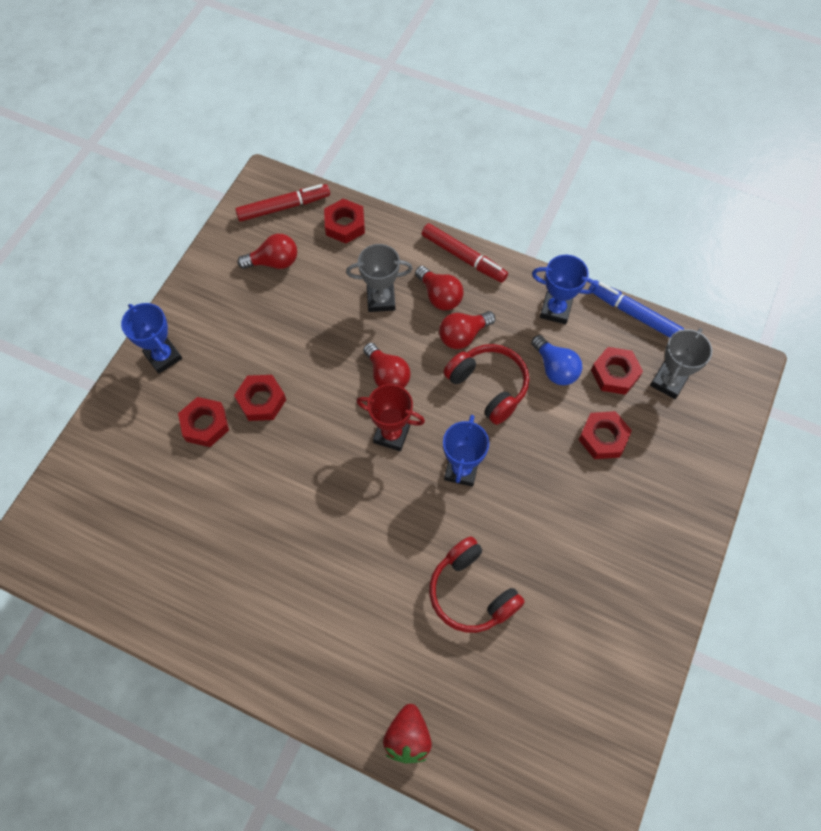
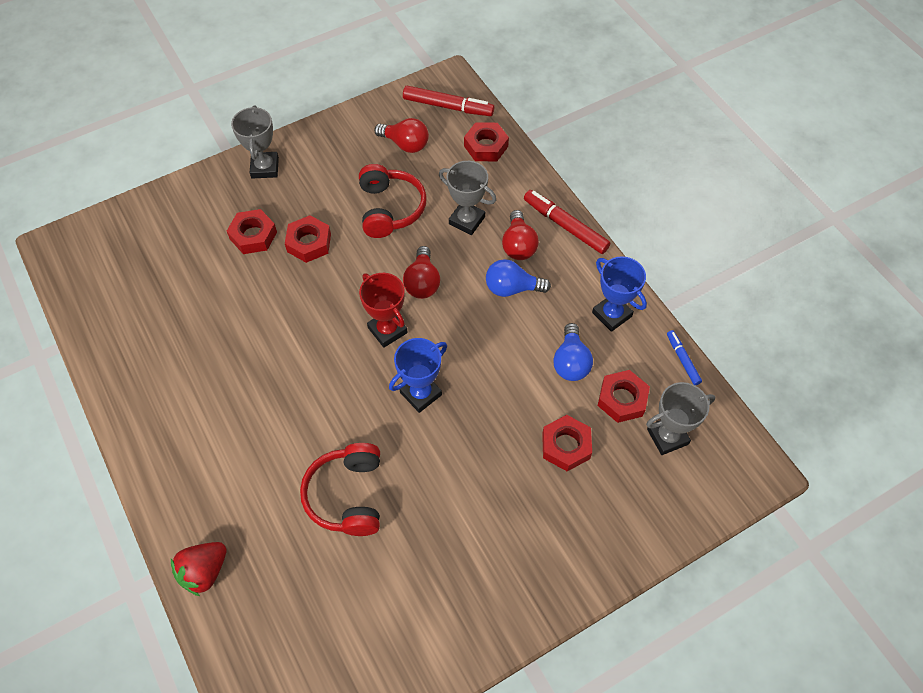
camera: 35 degrees right, 5 degrees down
(163, 356) = (265, 168): blue trophy -> grey trophy
(463, 257) = (565, 226): red marker -> red marker turned 150 degrees clockwise
(463, 335) = (512, 288): red light bulb -> blue light bulb
(488, 386) = (500, 342): red headphones -> red headphones (390, 209)
(633, 314) = (682, 359): blue marker -> blue marker, size x0.56

